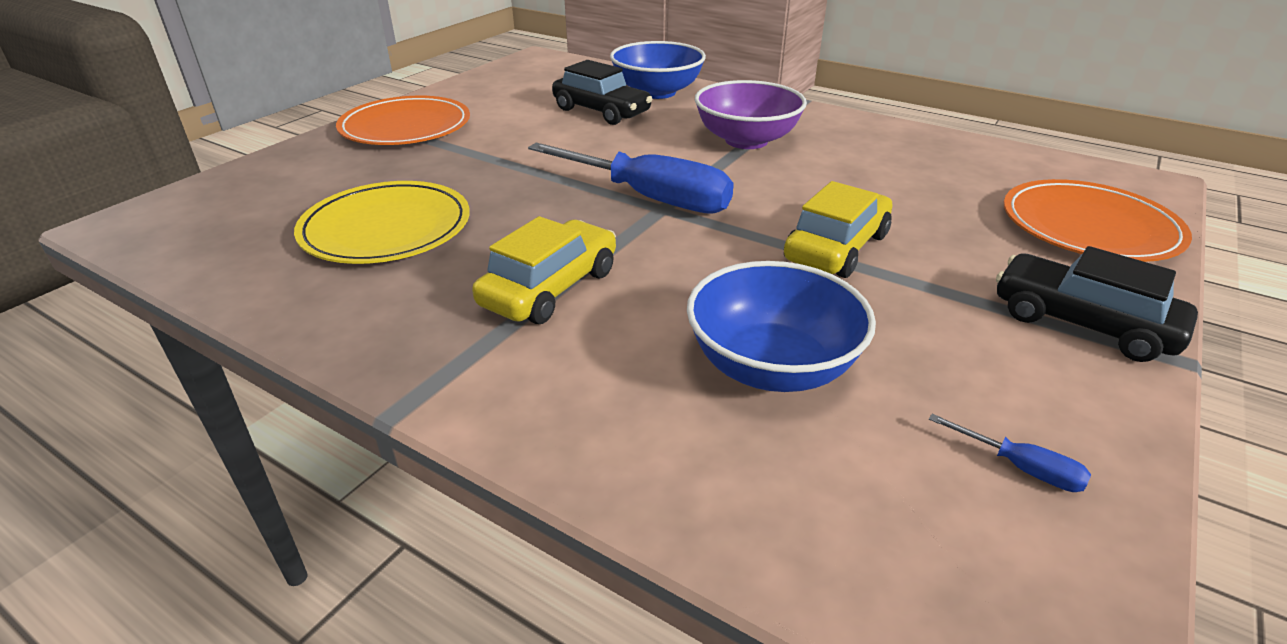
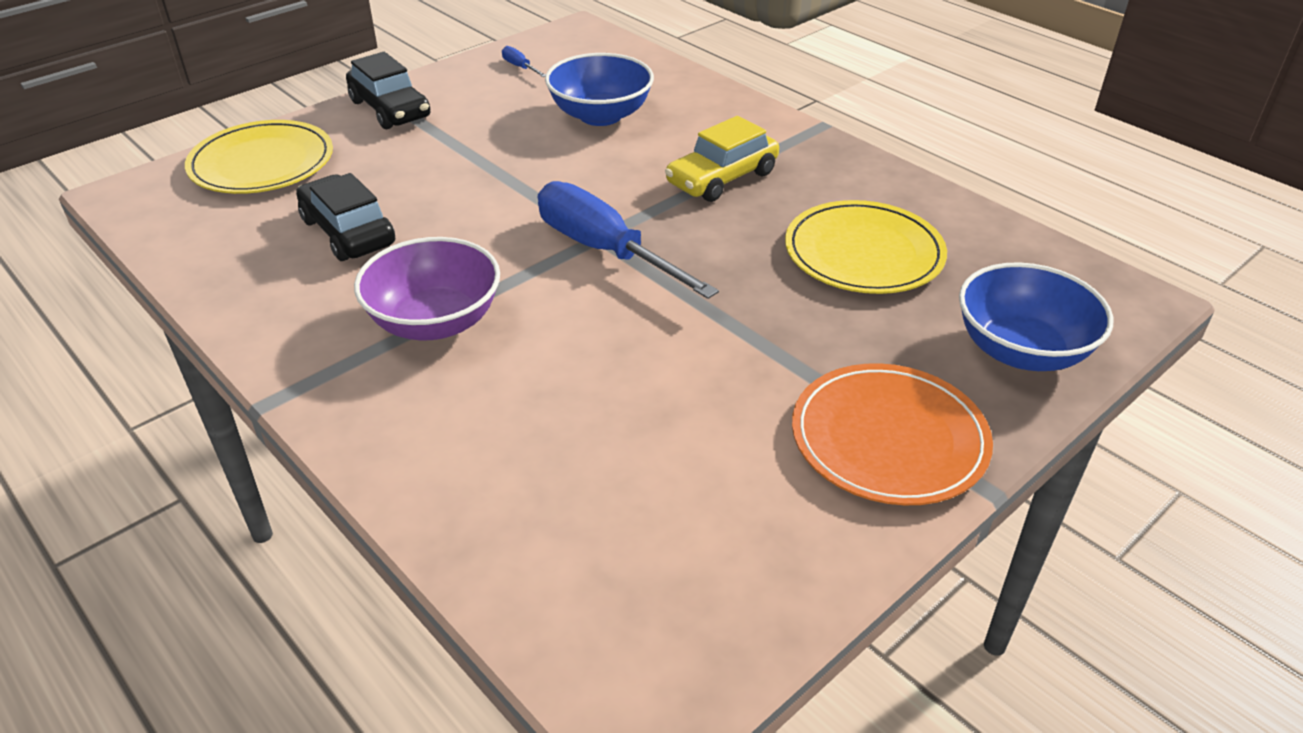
camera: 165 degrees left, 5 degrees up
(601, 111) = (586, 429): black car -> black car (348, 232)
(657, 92) = (468, 475): blue bowl -> blue bowl (1021, 350)
(836, 247) = (483, 177): yellow car -> none
(1089, 227) = (262, 163): orange plate -> yellow plate

